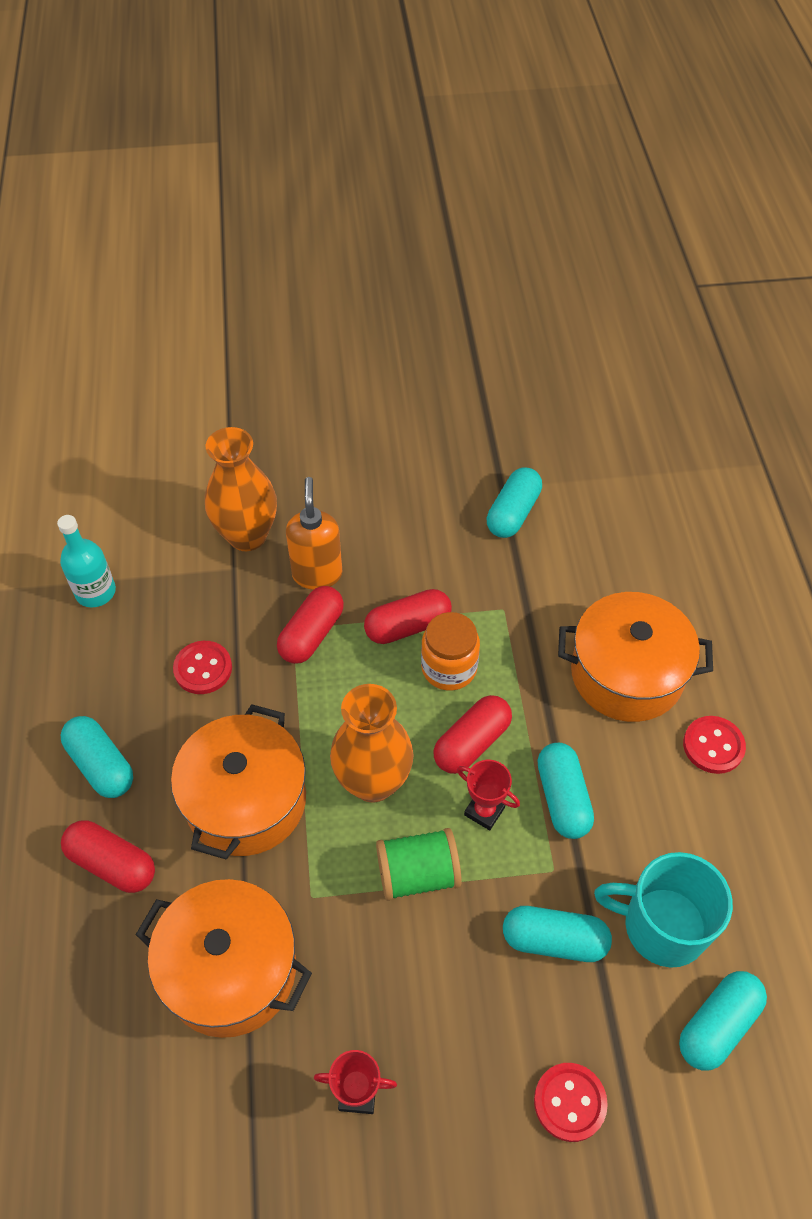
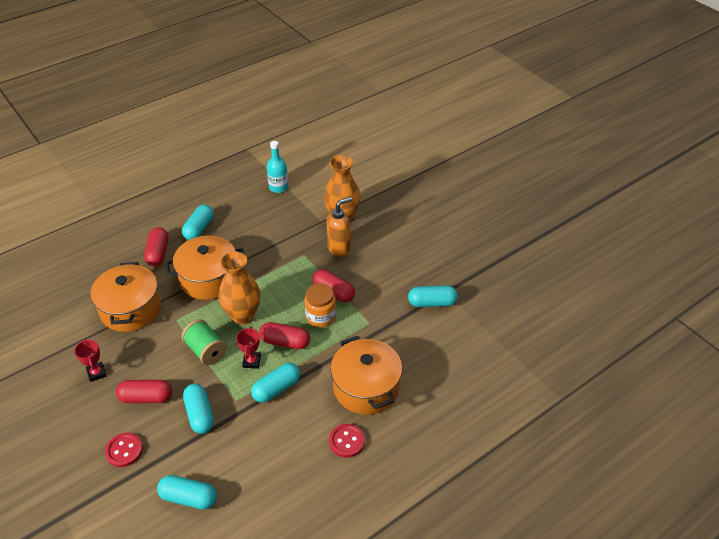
camera: 60 degrees right, 10 degrees down
(203, 669) = (263, 236): red button -> none
(311, 634) = (305, 262): red capsule -> red capsule (146, 397)
(662, 926) = (229, 455): turquoise mug -> none

